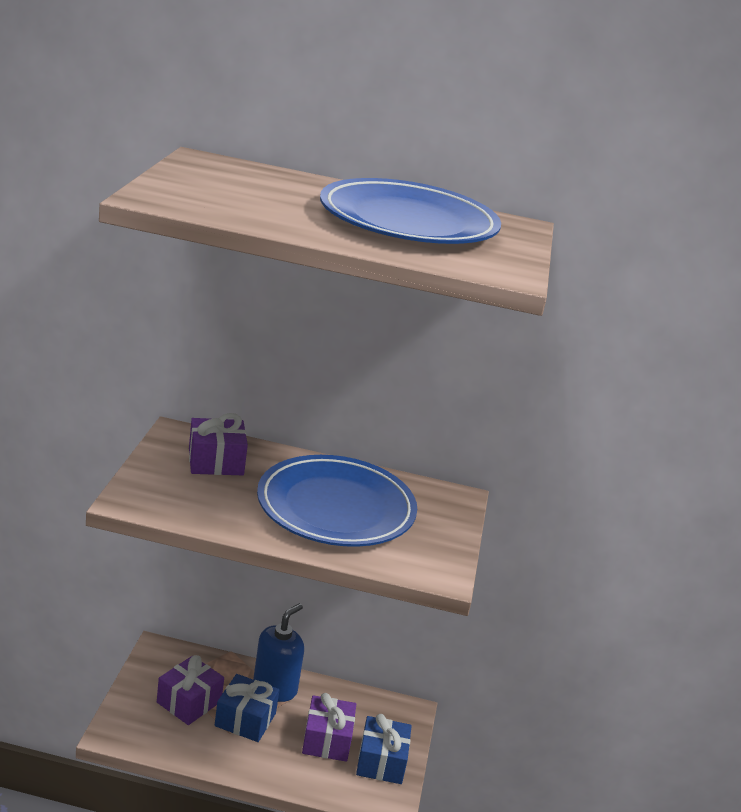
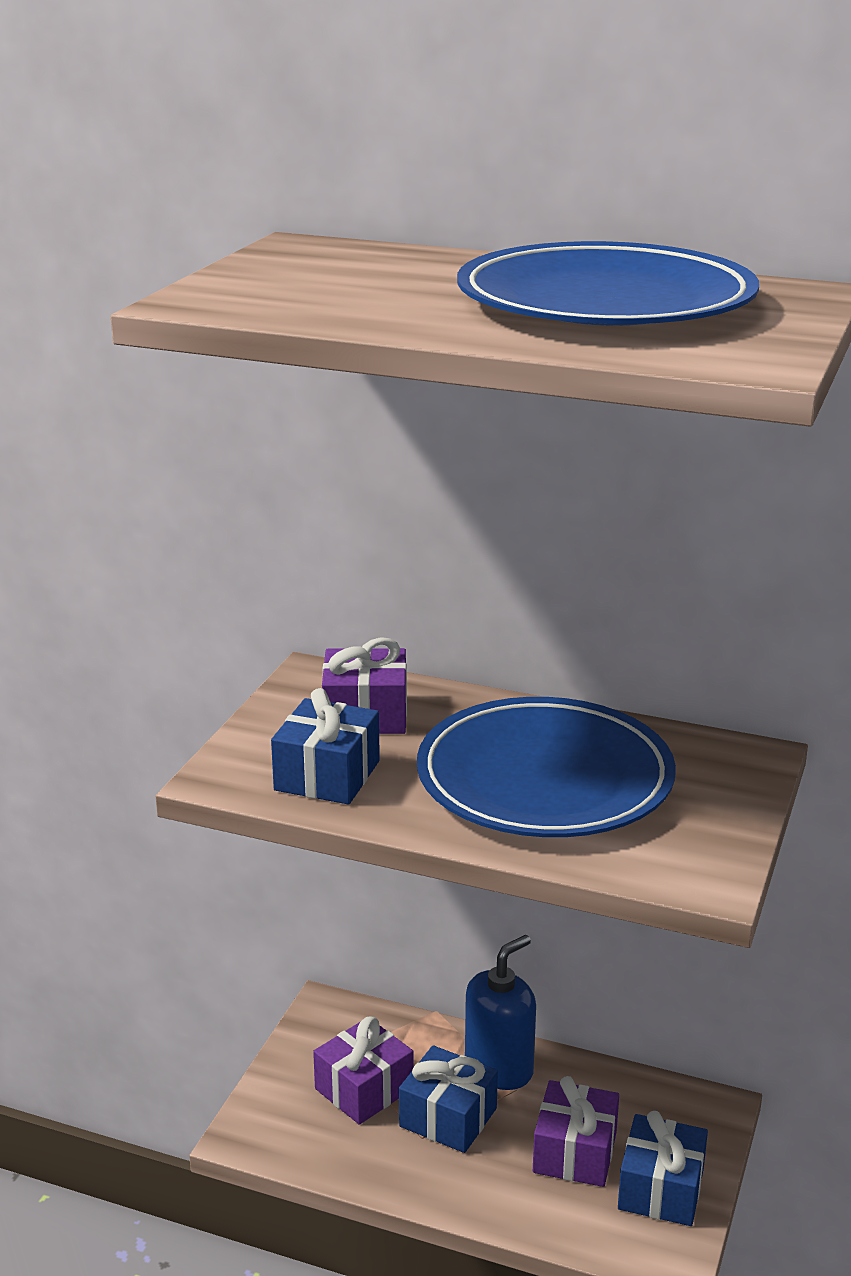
camera: 15 degrees right, 0 degrees up
(198, 502) = (327, 775): none -> blue gift

